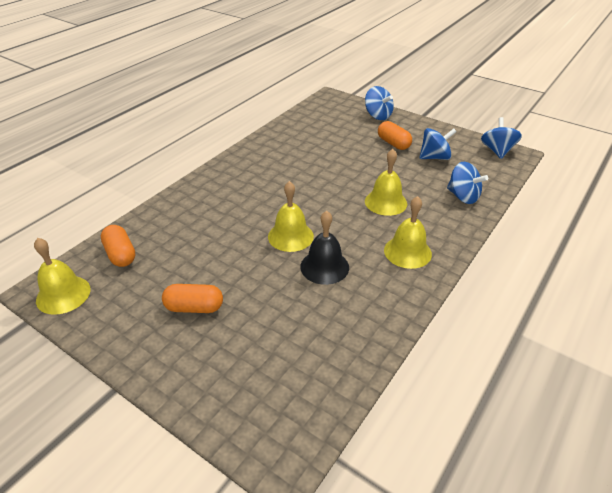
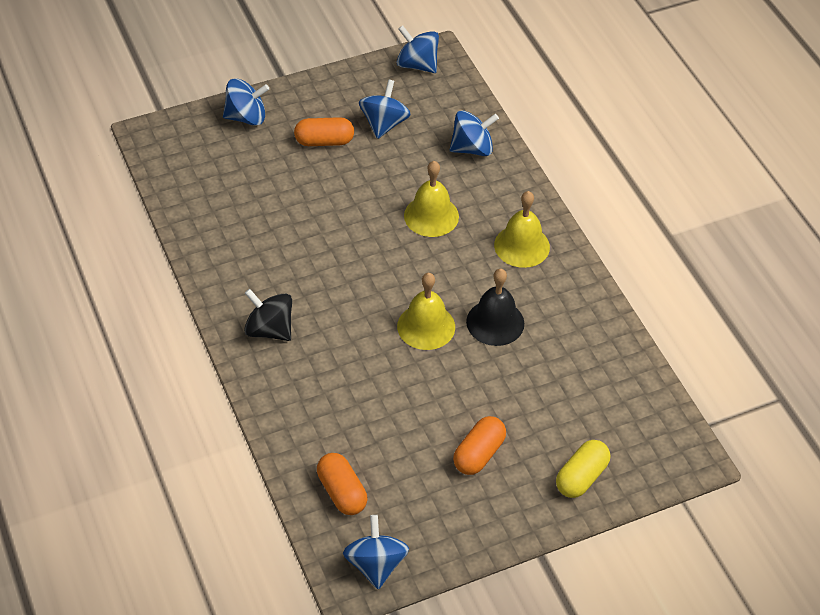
camera: 60 degrees left, 10 degrees up
(63, 294) = (376, 564): yellow bell -> blue spinning top
(121, 254) = (342, 492): orange capsule -> orange capsule turned 60 degrees clockwise
(209, 381) = (581, 477): none -> yellow capsule
(233, 178) = (269, 329): none -> black spinning top

